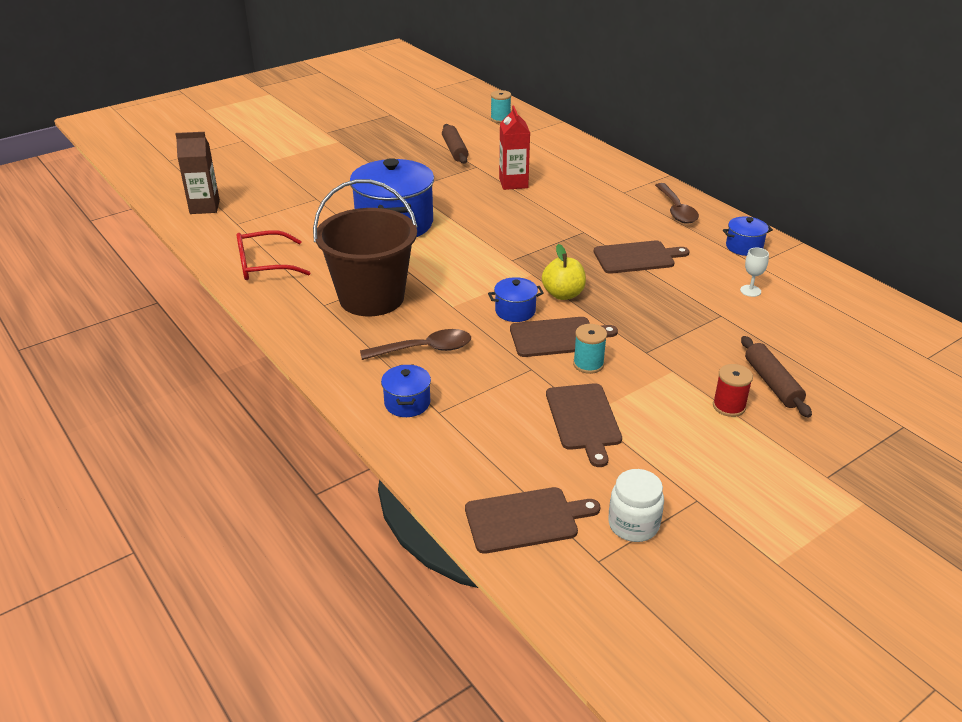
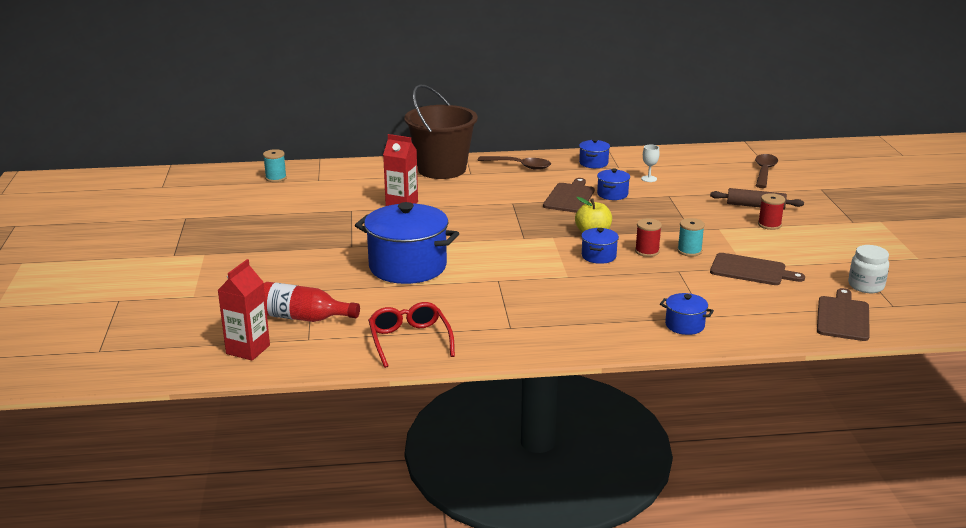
camera: 60 degrees left, 10 degrees down
(204, 207) = (248, 349): brown carton -> red carton
(264, 265) = (409, 340): red glasses -> red glasses turned 150 degrees clockwise
(268, 210) = (303, 318): none -> red bottle
(371, 298) = (521, 305): brown bucket -> brown bucket (442, 169)
(425, 349) = (619, 302): brown spoon -> brown spoon (764, 171)
(455, 150) = (307, 210): brown rolling pin -> none
(557, 337) = (647, 251): brown cutting board -> red spool
(676, 279) = (612, 194): none -> blue pot

